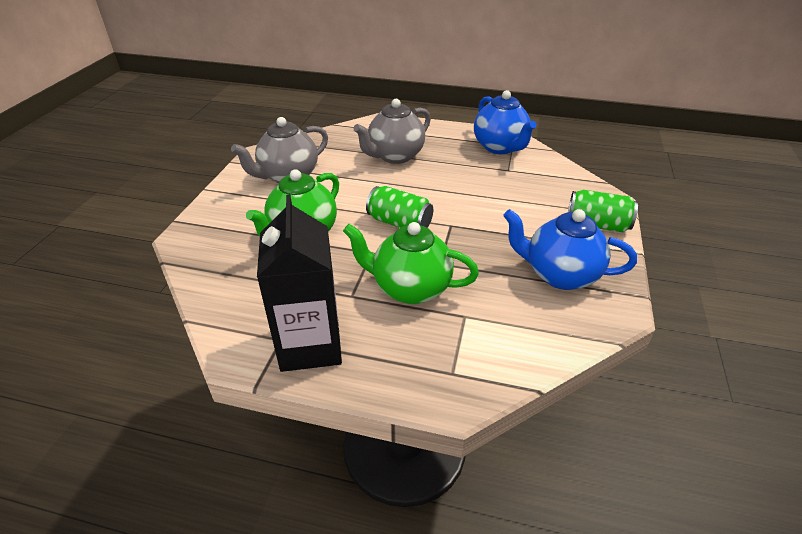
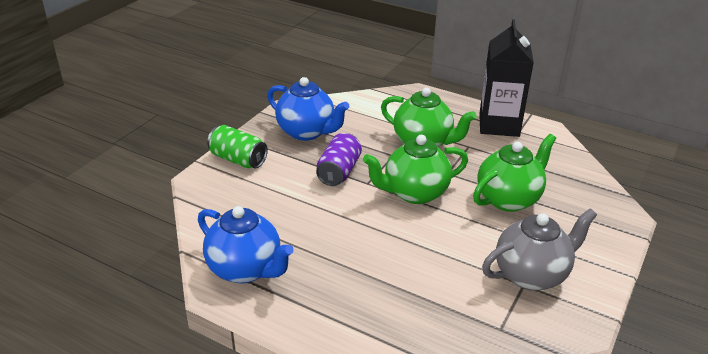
camera: 165 degrees left, 5 degrees down
(395, 156) = (390, 282): grey teapot -> none
(399, 223) = (414, 193): green can -> green teapot
(486, 231) = (339, 172): none -> purple can
(500, 147) = (245, 269): blue teapot -> blue teapot turned 135 degrees clockwise

